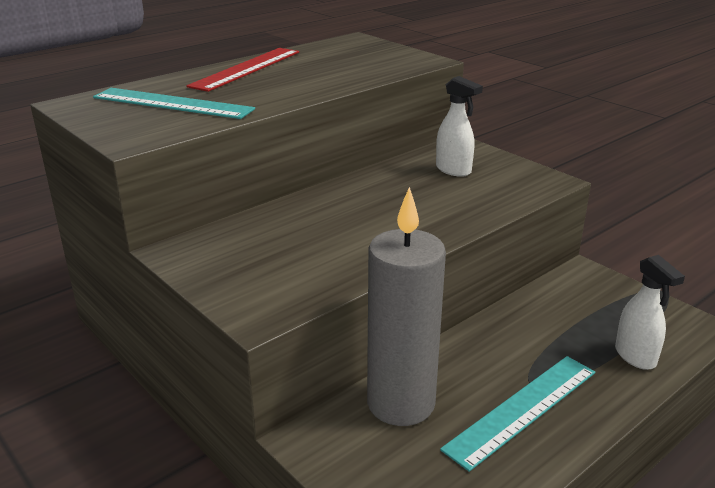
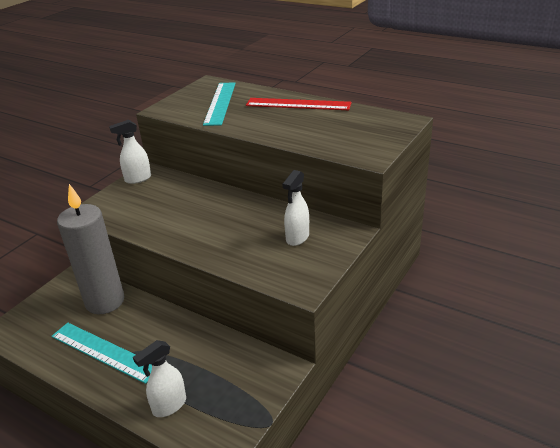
camera: 75 degrees right, 5 degrees up
(192, 261) = (137, 179): none -> white spray bottle

